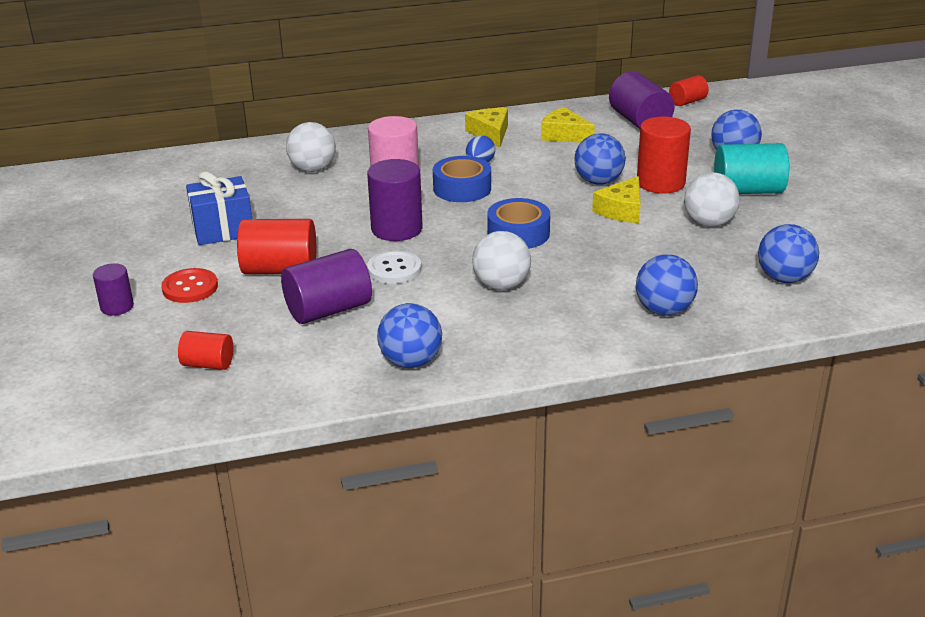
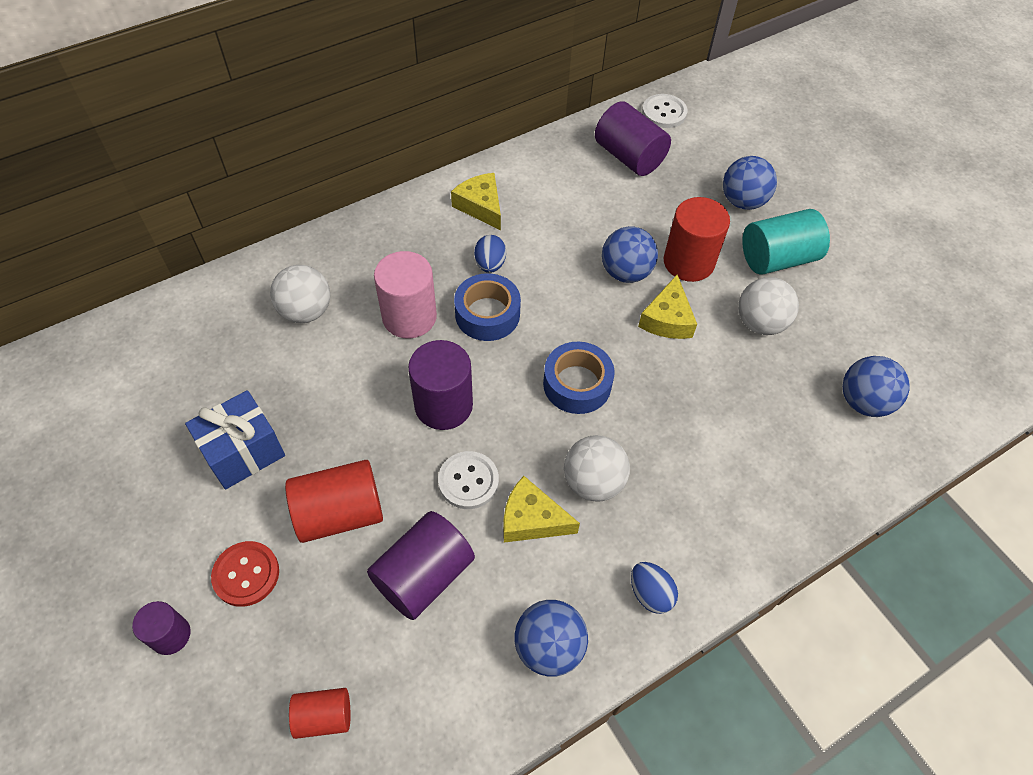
camera: 20 degrees left, 25 degrees up
(516, 349) = (650, 594): none -> blue egg
(564, 135) = (560, 195): yellow cheese -> yellow cheese (531, 519)
(664, 310) = (771, 485): blue ball -> none
(687, 102) = (664, 112): red cylinder -> white button

